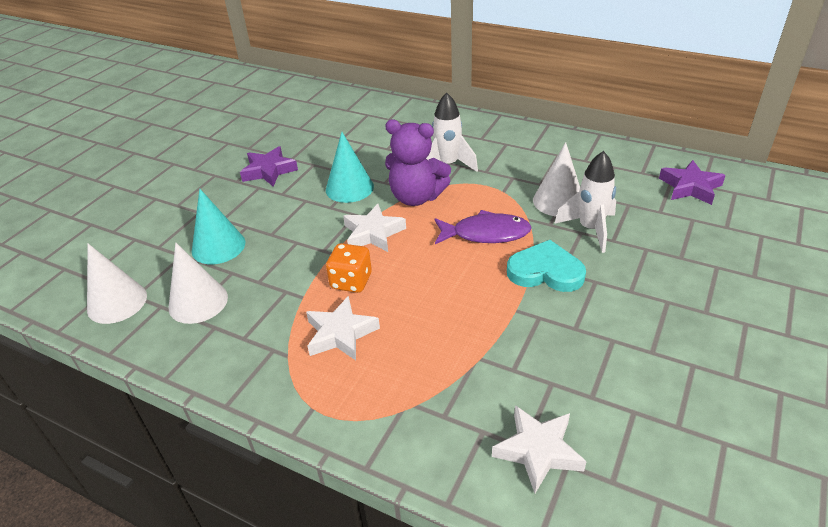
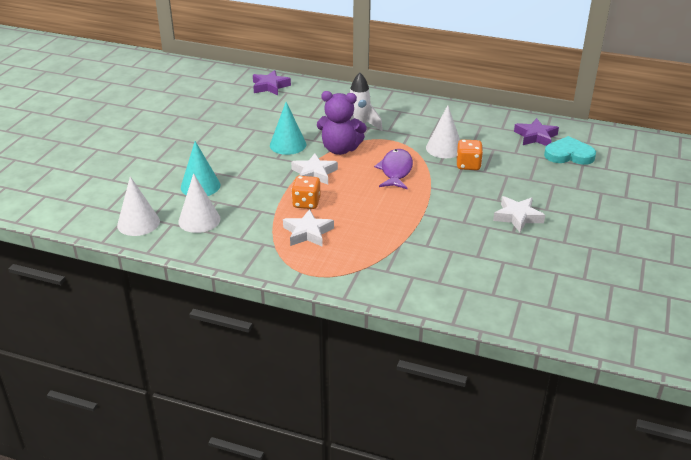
camera: 10 degrees left, 5 degrees down
(269, 171) = (220, 135): purple star -> purple star (270, 86)
(486, 234) = (396, 170): purple fish -> purple fish turned 75 degrees counterclockwise
(538, 451) = (447, 283): white star -> white star (517, 217)
(545, 271) = (440, 191): turquoise heart -> turquoise heart (569, 155)
(590, 229) = (468, 165): white rocket -> orange dice

